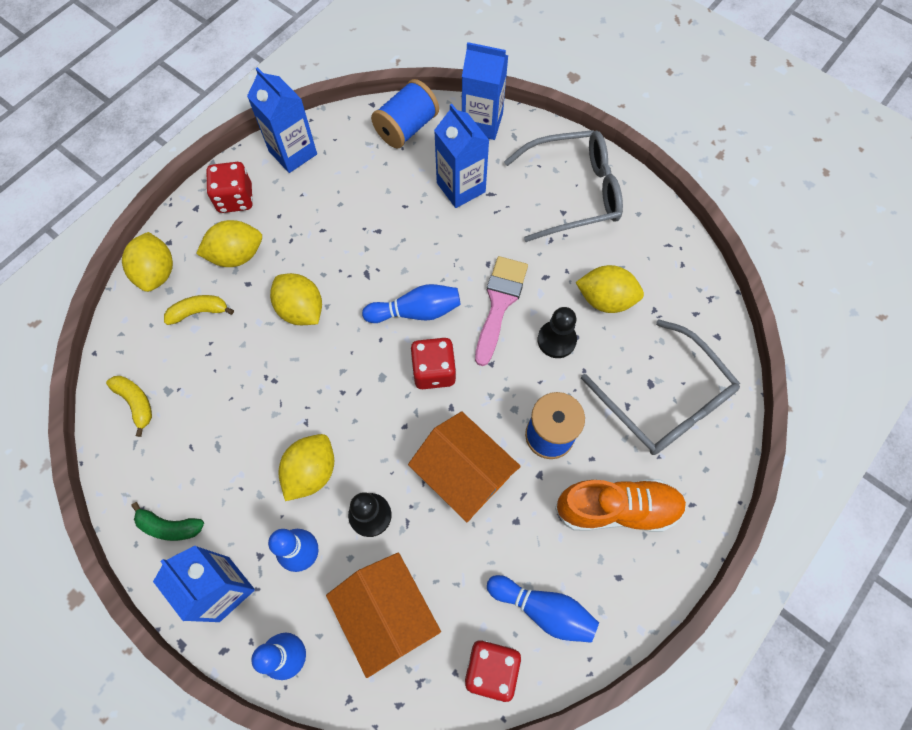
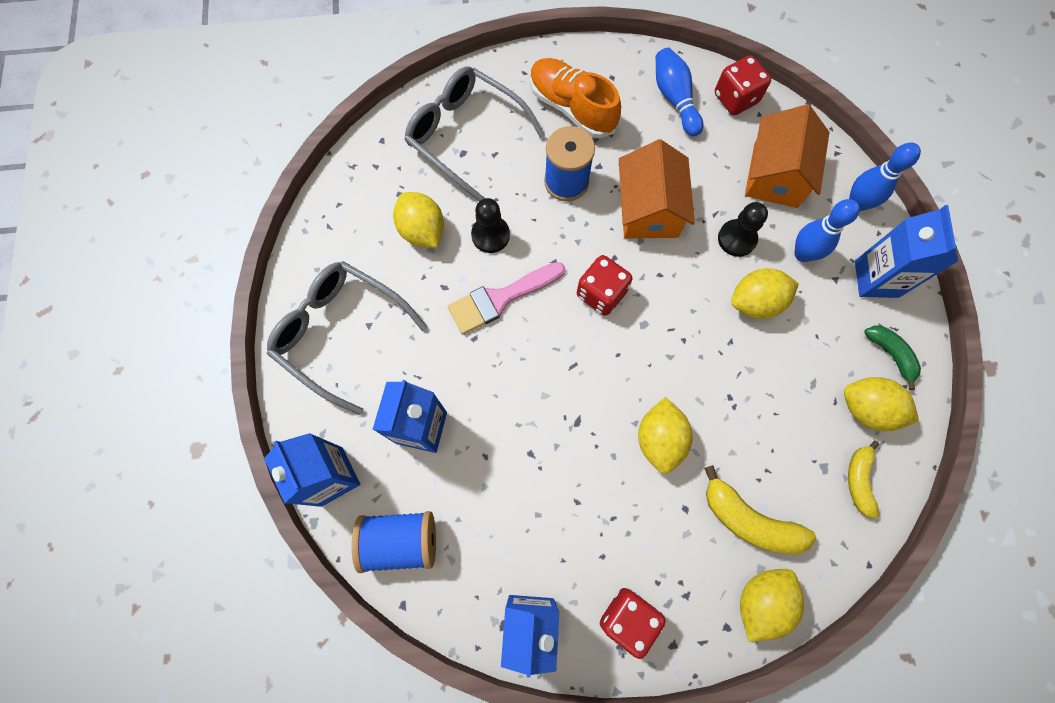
camera: 135 degrees left, 5 degrees up
(199, 312) = (748, 520): yellow banana -> yellow banana, size x1.57
(237, 255) = (673, 549): yellow lemon -> yellow lemon (866, 409)
(416, 311) = (569, 351): blue bowling pin -> none
(664, 399) = (466, 136): grey glasses -> grey glasses turned 60 degrees counterclockwise

